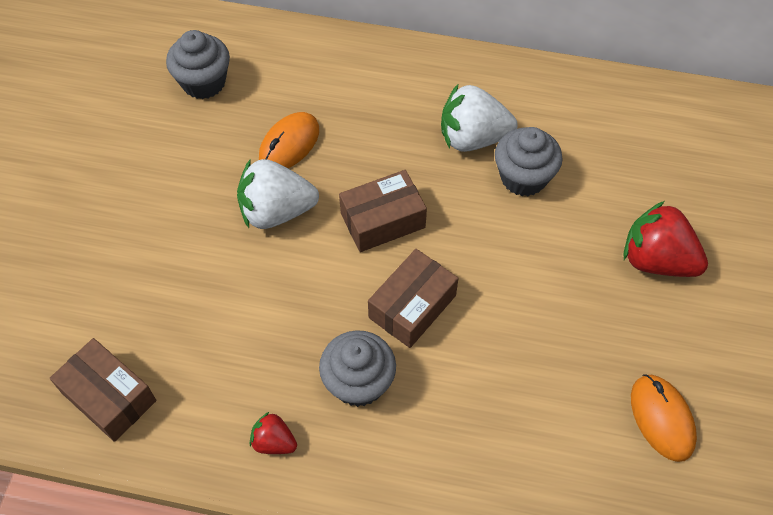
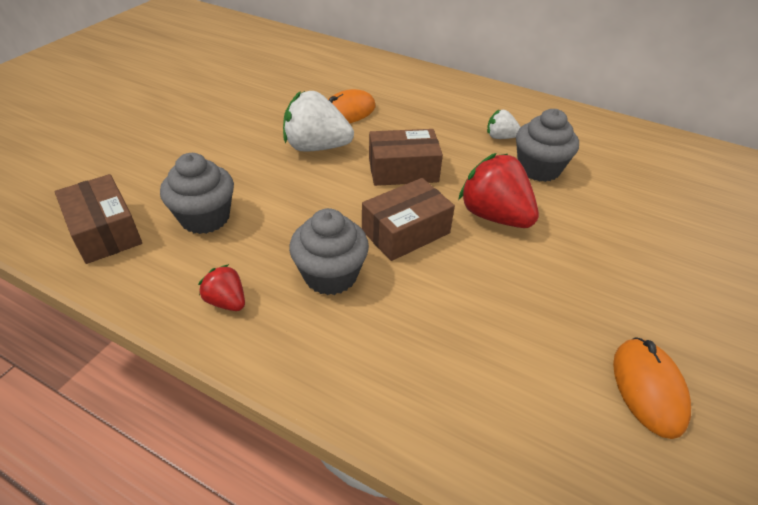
camera: 15 degrees right, 15 degrees down
(204, 82) = (300, 70): grey cupcake -> grey cupcake (205, 218)
(473, 138) = (500, 137): white strawberry -> white strawberry, size x0.52
(656, 260) = (659, 251): red strawberry -> red strawberry (494, 216)

